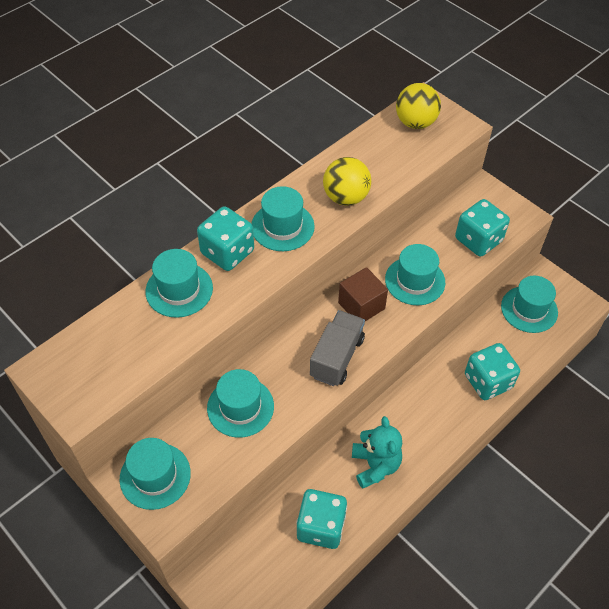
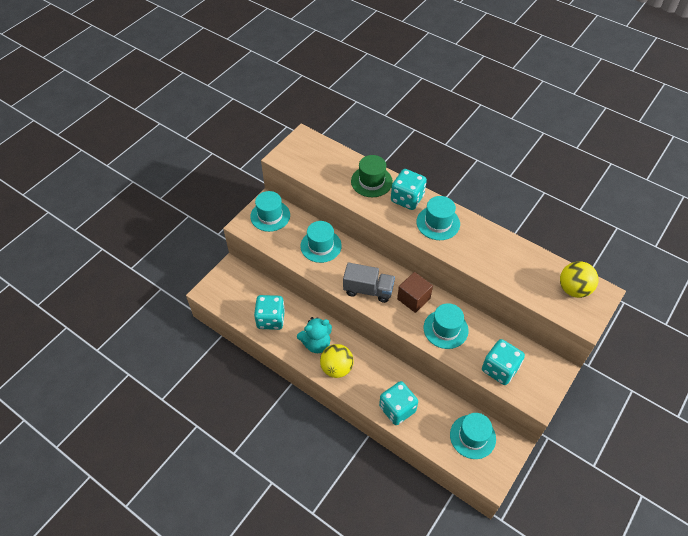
camera: 80 degrees right, 0 degrees up
(179, 290) = (371, 181): turquoise hat -> green hat
(346, 197) = (477, 254): yellow ball -> yellow ball (336, 368)

